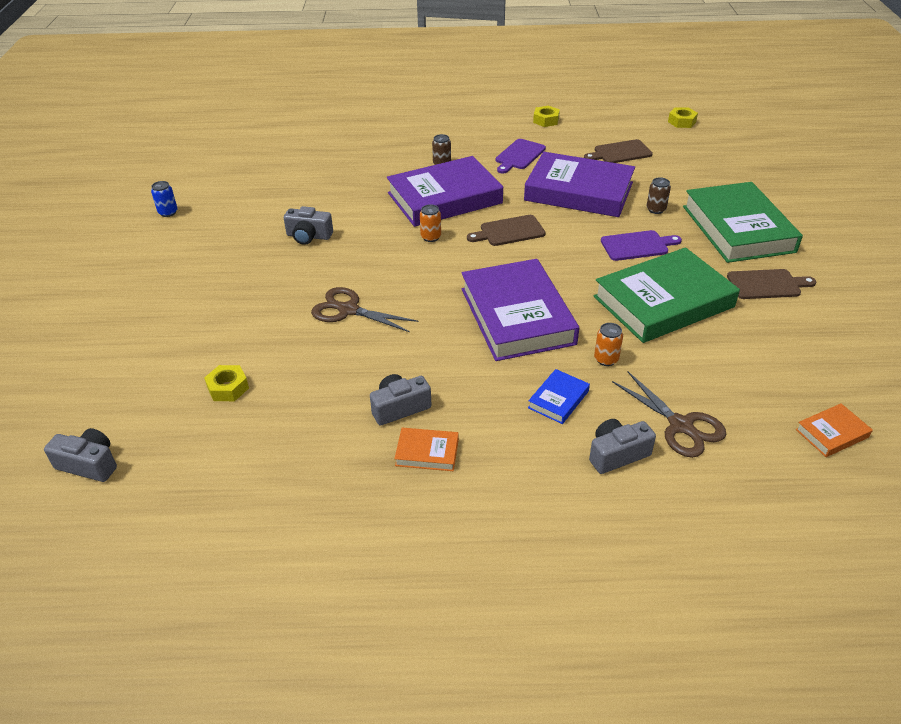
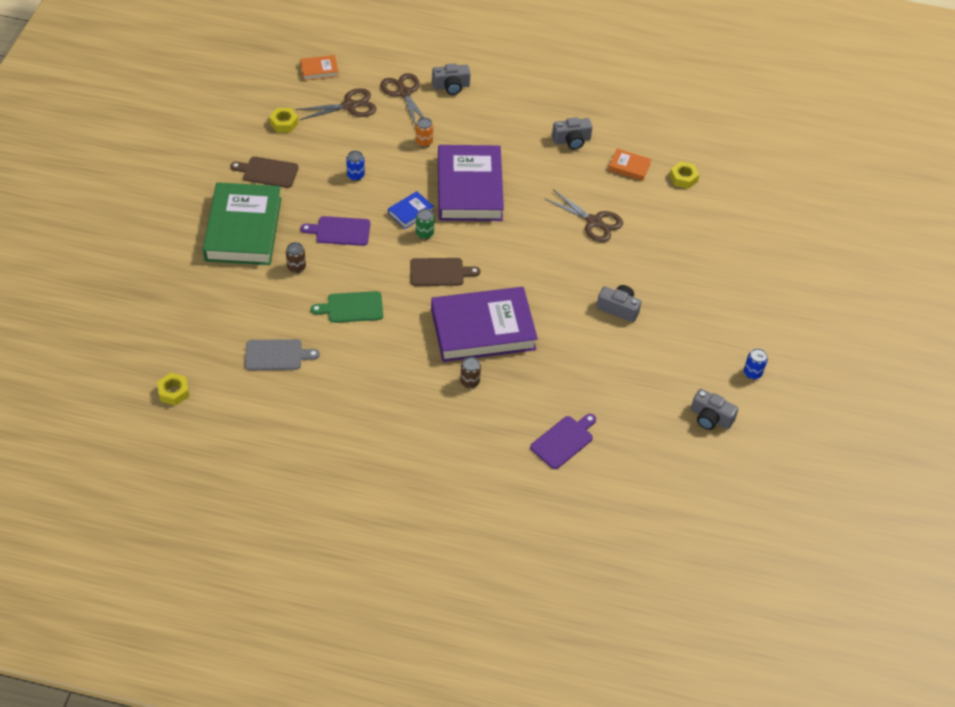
camera: 170 degrees left, 10 degrees up
(89, 464) = (764, 147): grey camera -> grey camera (710, 418)
(427, 452) = (561, 111): orange book -> orange book (629, 167)
(431, 237) = (510, 282): orange can -> none
(519, 156) = (383, 376): purple cutting board -> purple cutting board (563, 441)
(544, 260) = (424, 234): none -> green can
(546, 120) = (323, 434): yellow nut -> yellow nut (284, 123)
(558, 399) = (469, 124): blue book -> blue book (411, 212)
(578, 191) = (352, 307): purple book -> green cutting board
(620, 153) = (276, 355): brown cutting board -> grey cutting board
(663, 302) = (355, 175): green book -> blue can
(741, 387) = (349, 106): none -> brown scissors

